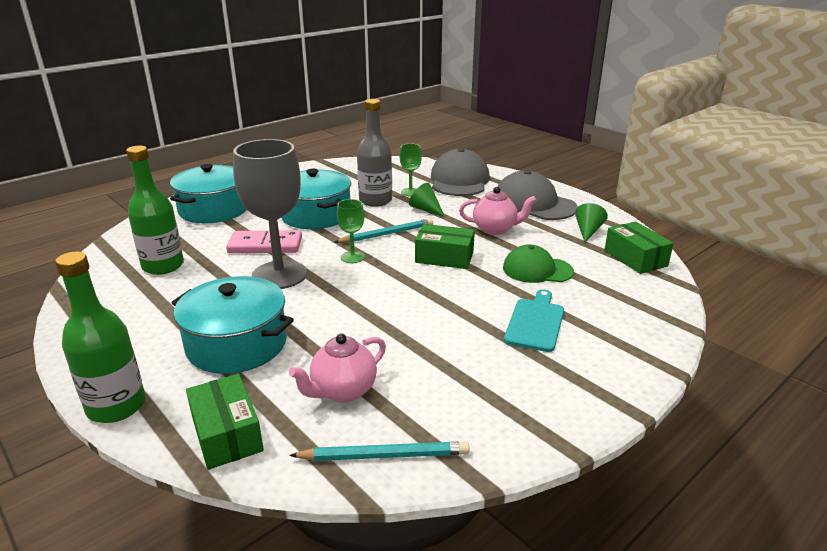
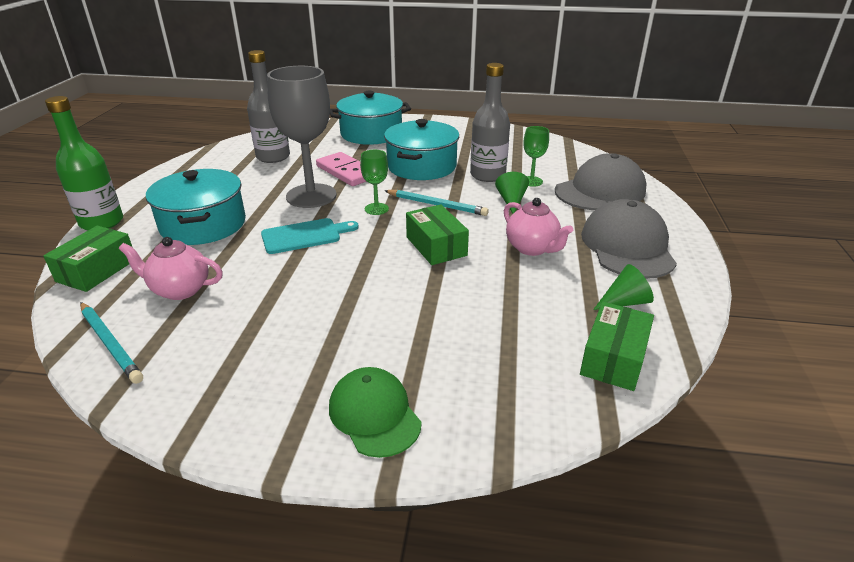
camera: 50 degrees right, 5 degrees up
(163, 266) = (273, 157): green bottle -> grey bottle
(535, 322) = (380, 341): turquoise cutting board -> turquoise cutting board (305, 236)
(537, 270) = (486, 303): green cap -> green cap (374, 414)

